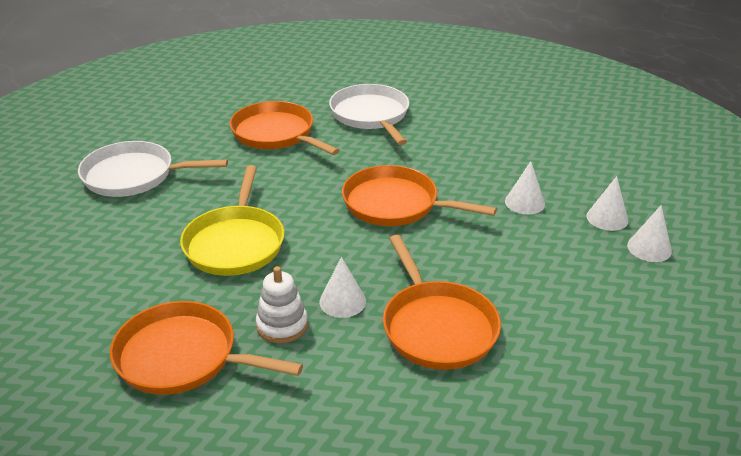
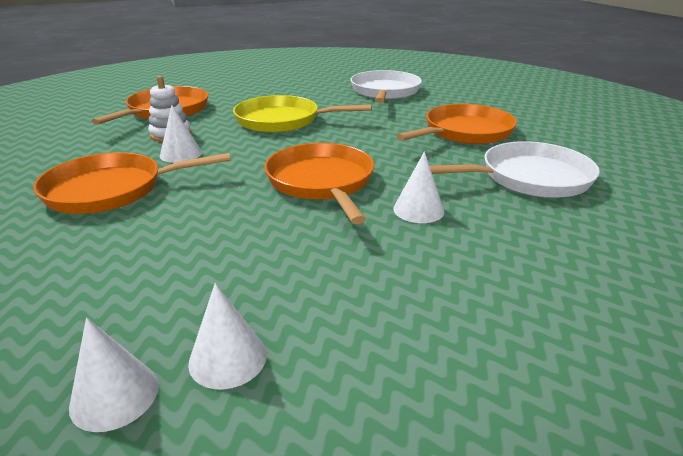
camera: 95 degrees right, 5 degrees down
(395, 204) = (321, 182): orange pan -> orange pan turned 45 degrees counterclockwise
(524, 202) = (301, 272): white cone -> white cone (418, 210)

